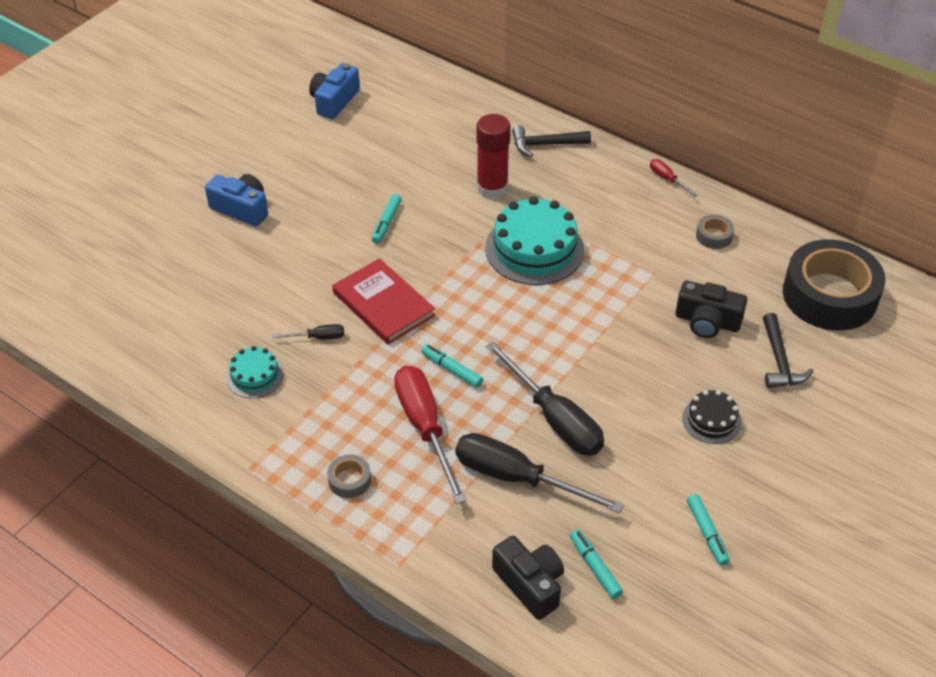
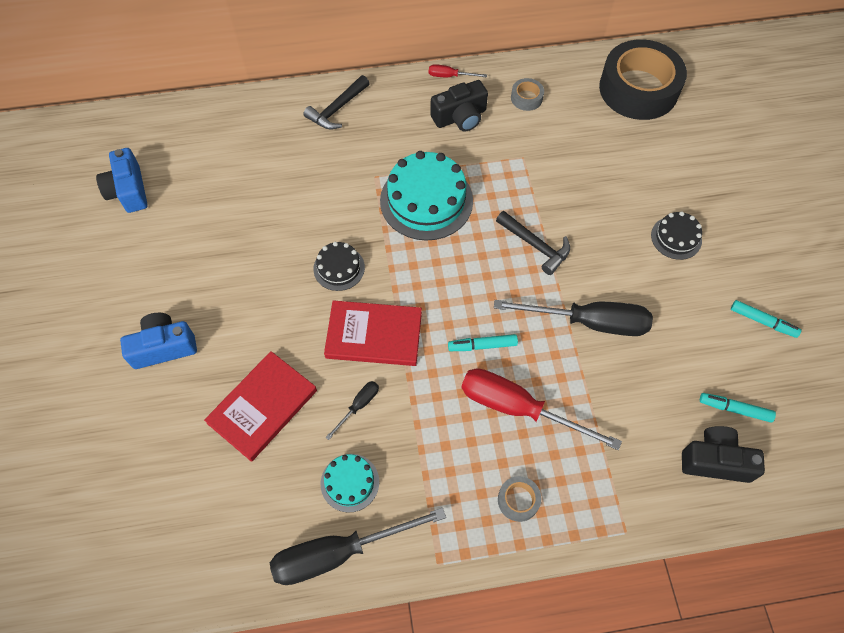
camera: 45 degrees left, 15 degrees up
(257, 289) = (262, 407): none -> red book
(386, 223) = (296, 265): turquoise marker -> none
(413, 246) = (339, 268): none -> black cake
(492, 188) = (340, 174): red glue stick -> none
(517, 478) = (618, 390): black screwdriver -> black screwdriver (339, 553)
(707, 321) = (594, 166): black camera -> black camera (460, 117)
(779, 361) = (664, 160): black hammer -> black hammer (535, 245)

